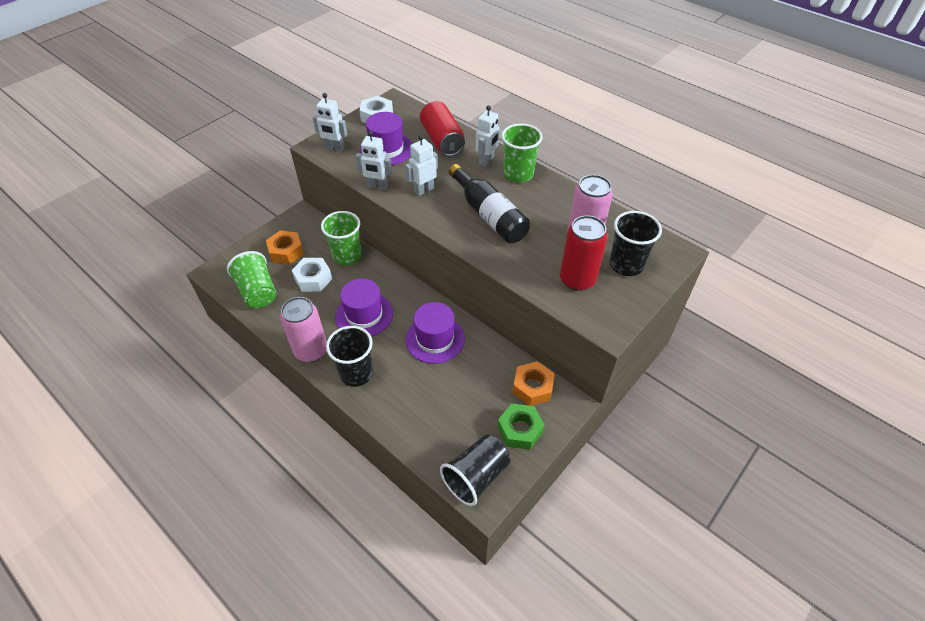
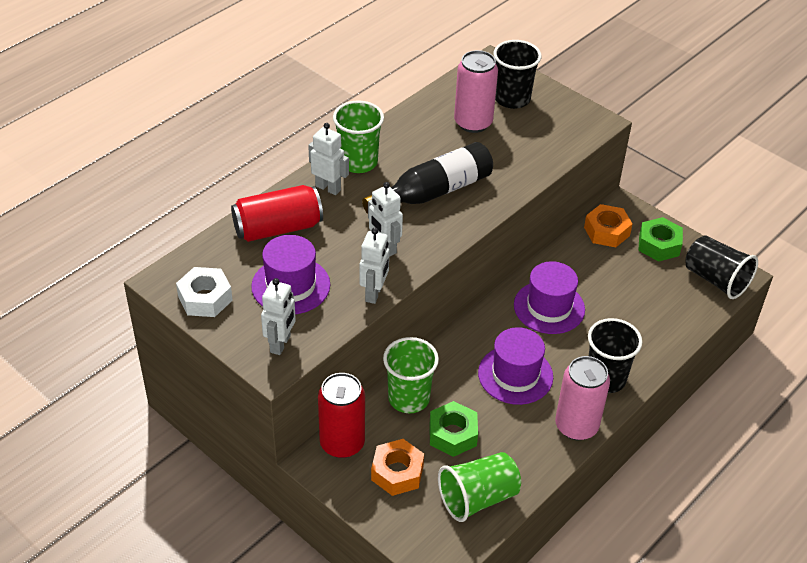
camera: 90 degrees left, 5 degrees down
(313, 279) = (453, 434): white nut -> green nut
(577, 279) = (535, 134): red can -> red can (342, 443)

